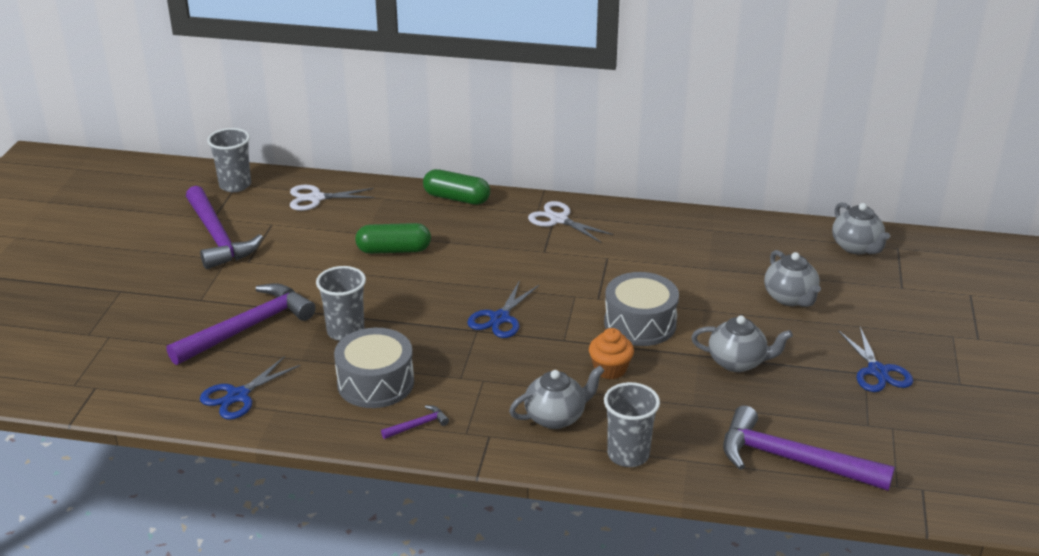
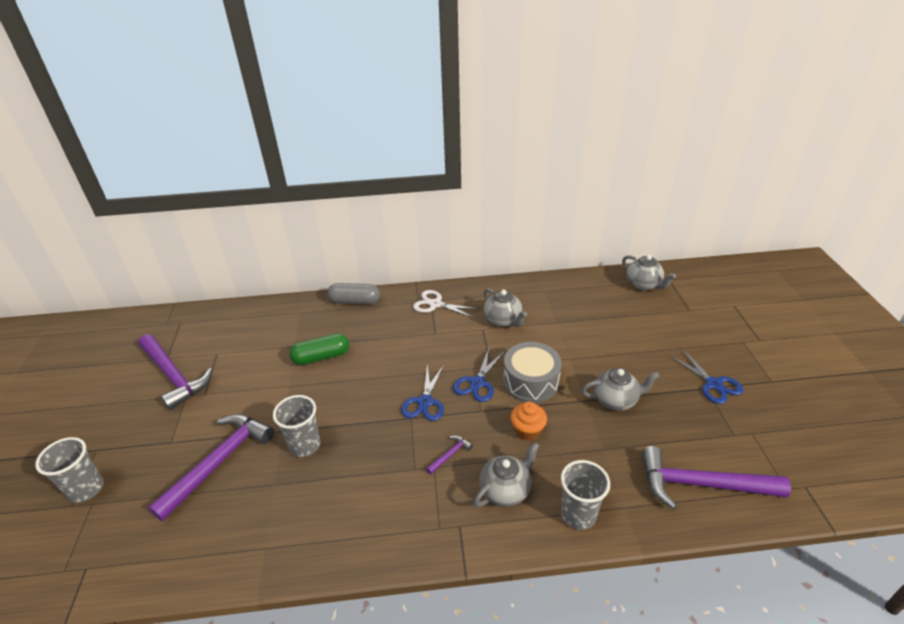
camera: 15 degrees left, 5 degrees up
(235, 185) = (179, 324): grey cup -> grey cup (86, 489)
(238, 396) = (226, 541): blue scissors -> blue scissors (477, 383)
(316, 198) = (247, 323): white scissors -> none
(375, 383) = (345, 493): grey drum -> none
(418, 425) = (396, 531): purple hammer -> purple hammer (450, 454)
(456, 198) = (355, 301): green capsule -> grey capsule
(790, 298) = (623, 335): grey teapot -> grey teapot (503, 320)

